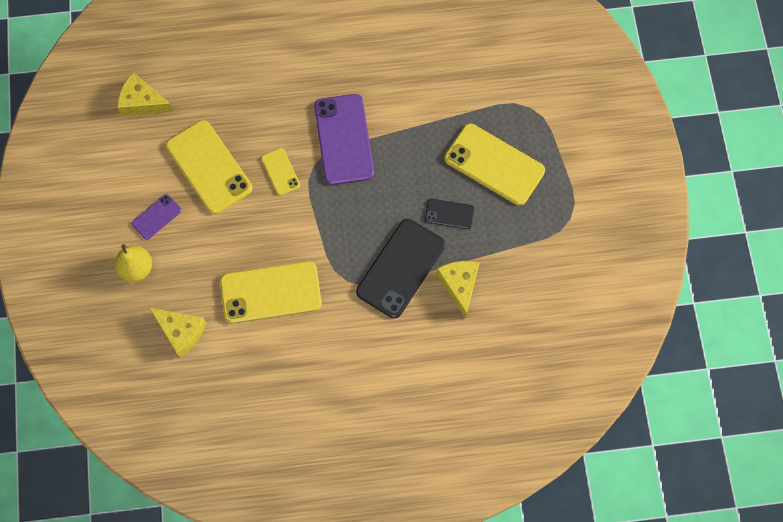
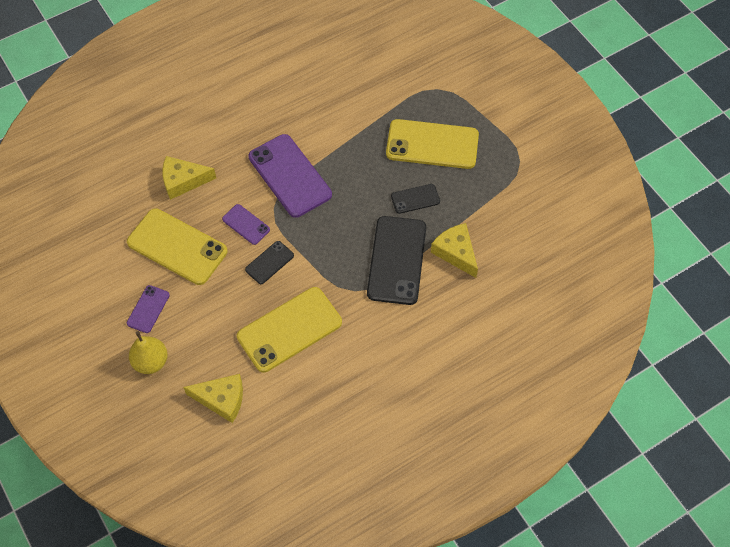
camera: 25 degrees left, 10 degrees down
(142, 101) = (86, 217): yellow cheese -> yellow cheese (183, 181)
(280, 172) = (246, 224): yellow phone -> purple phone
(284, 219) = (269, 262): none -> black phone

